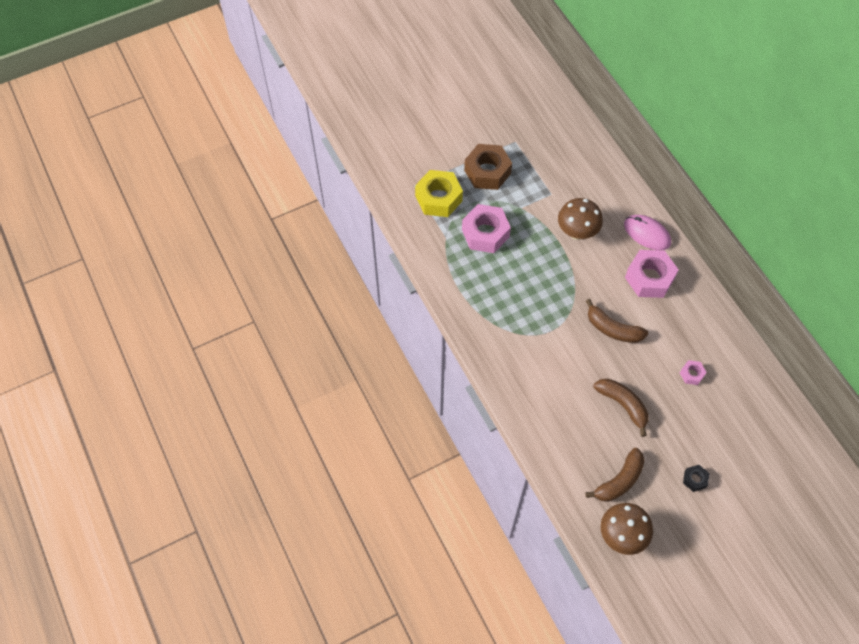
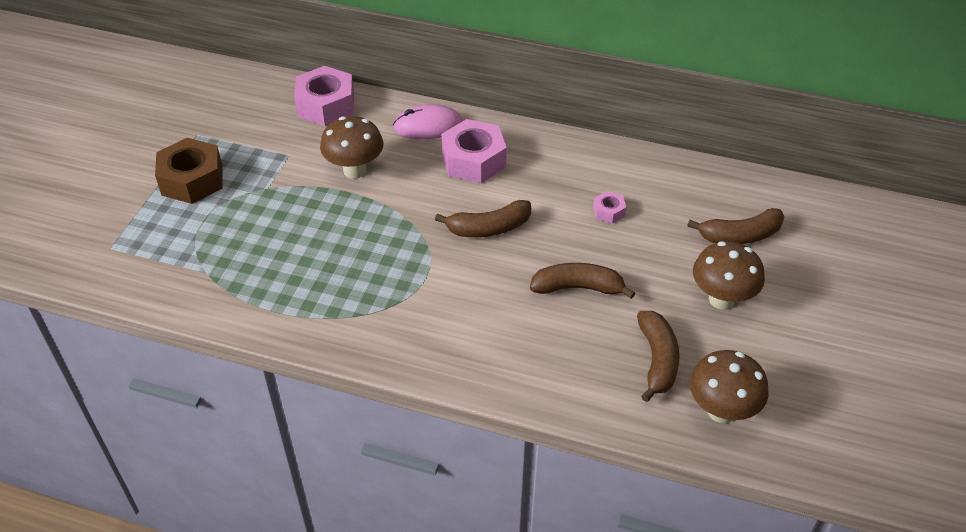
camera: 45 degrees left, 15 degrees down
(438, 198) = (156, 241): yellow nut -> none
(485, 233) = (251, 237): pink nut -> pink nut (326, 105)
(694, 479) = (721, 299): black nut -> brown mushroom
(752, 453) = (739, 235): none -> brown banana

